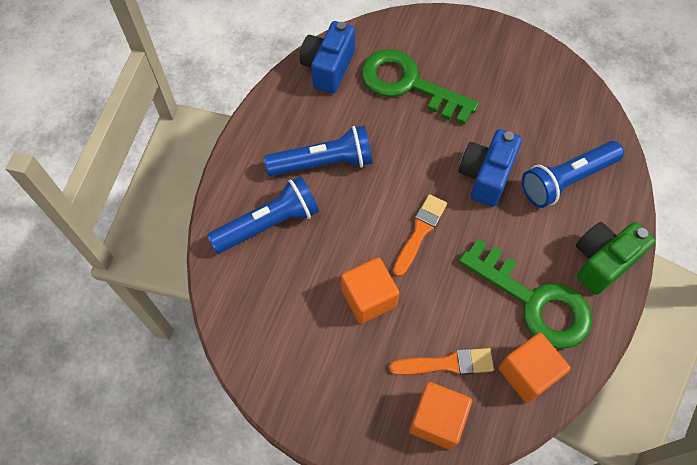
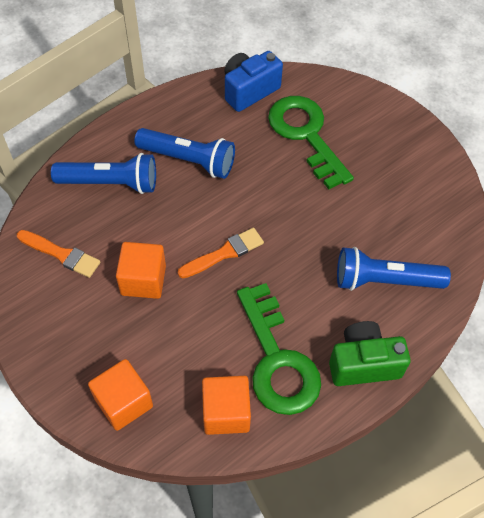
camera: 30 degrees right, 5 degrees down
(447, 364) = (165, 365): orange brush -> orange brush (61, 254)
(485, 176) = (315, 240): blue camera -> none

